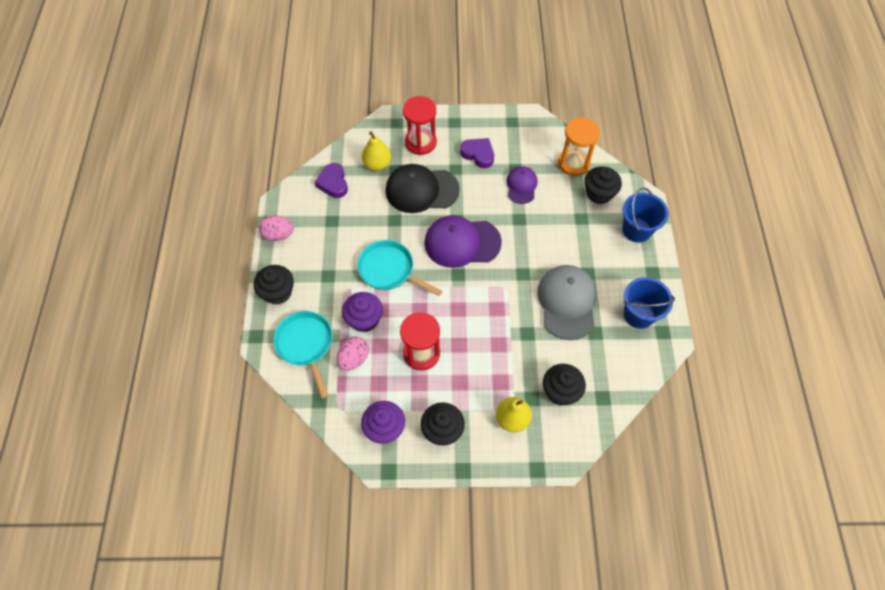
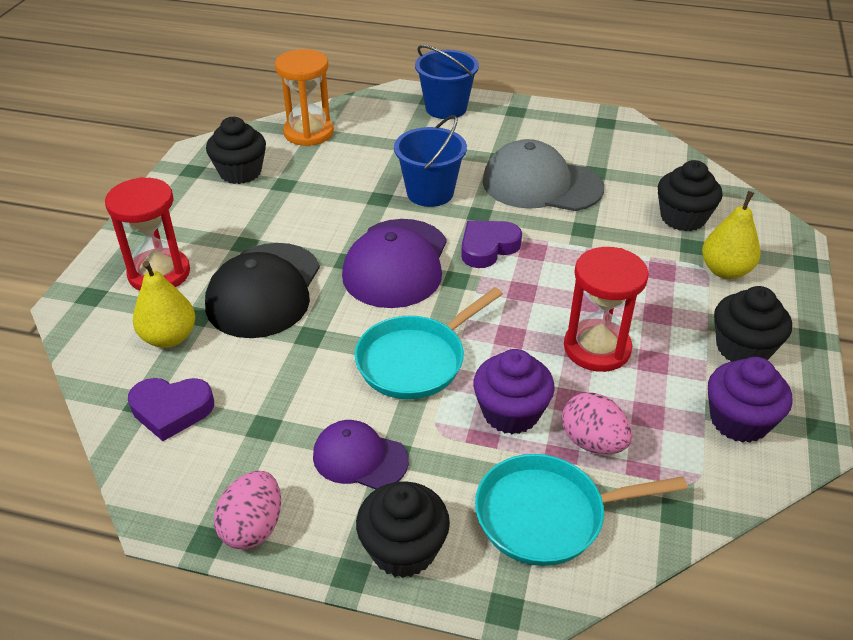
camera: 75 degrees left, 20 degrees down
(478, 154) = (231, 215): purple heart -> purple heart (488, 247)
(521, 186) = (320, 185): purple cap -> purple cap (359, 458)
(599, 193) = (372, 123): black cupcake -> black cupcake (240, 172)
(639, 314) = (575, 133): blue bucket -> blue bucket (430, 193)

